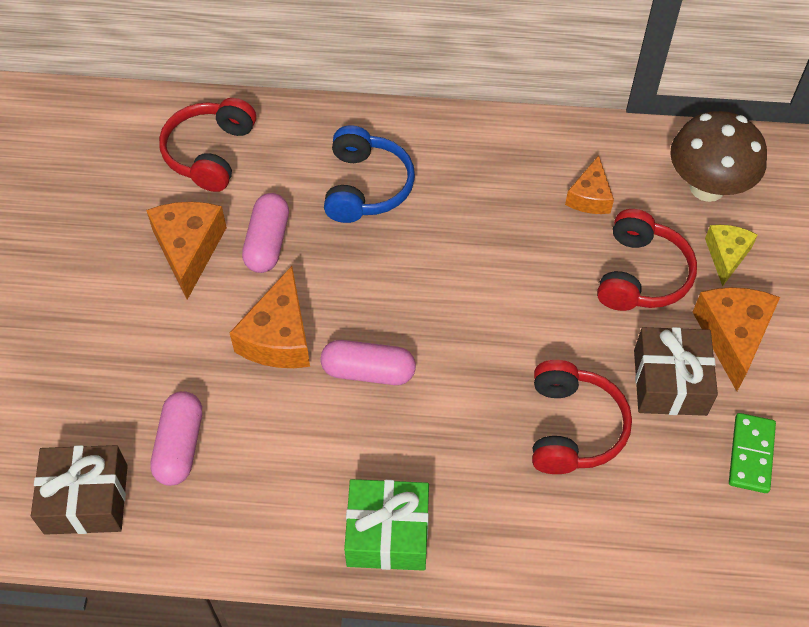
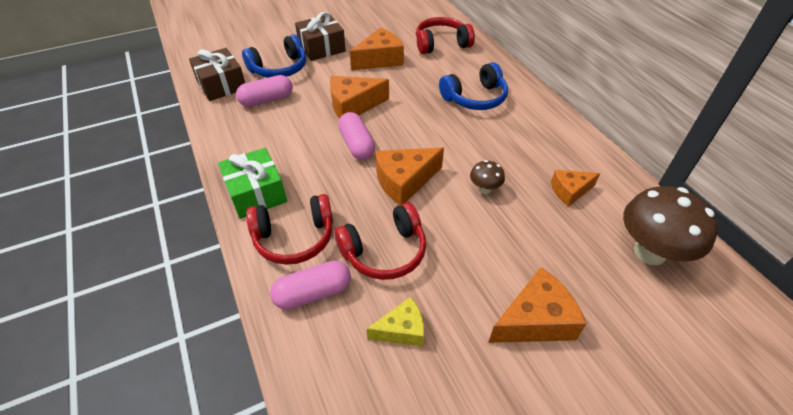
camera: 60 degrees right, 10 degrees down
(104, 396) = (279, 68): none -> blue headphones
(267, 242) = (406, 80): pink capsule -> pink capsule (313, 293)
(473, 351) = (404, 181): none -> orange cheese
(537, 275) = (484, 189): none -> brown mushroom
(641, 275) = (536, 242): red headphones -> red headphones (294, 238)
(669, 382) = (462, 294): brown gift -> brown gift (321, 48)
(726, 256) = (603, 288): yellow cheese -> yellow cheese (402, 330)
(750, 454) = (439, 375): green domino -> none

